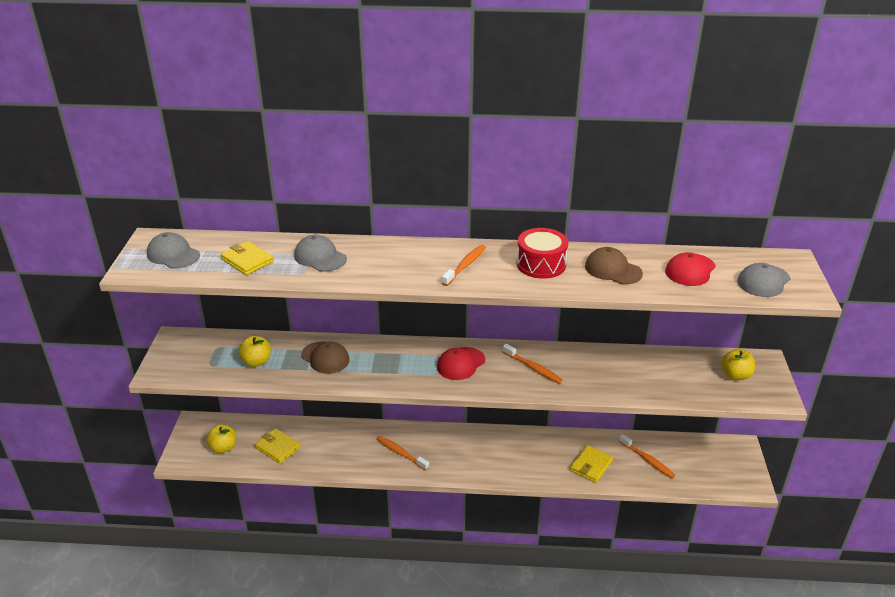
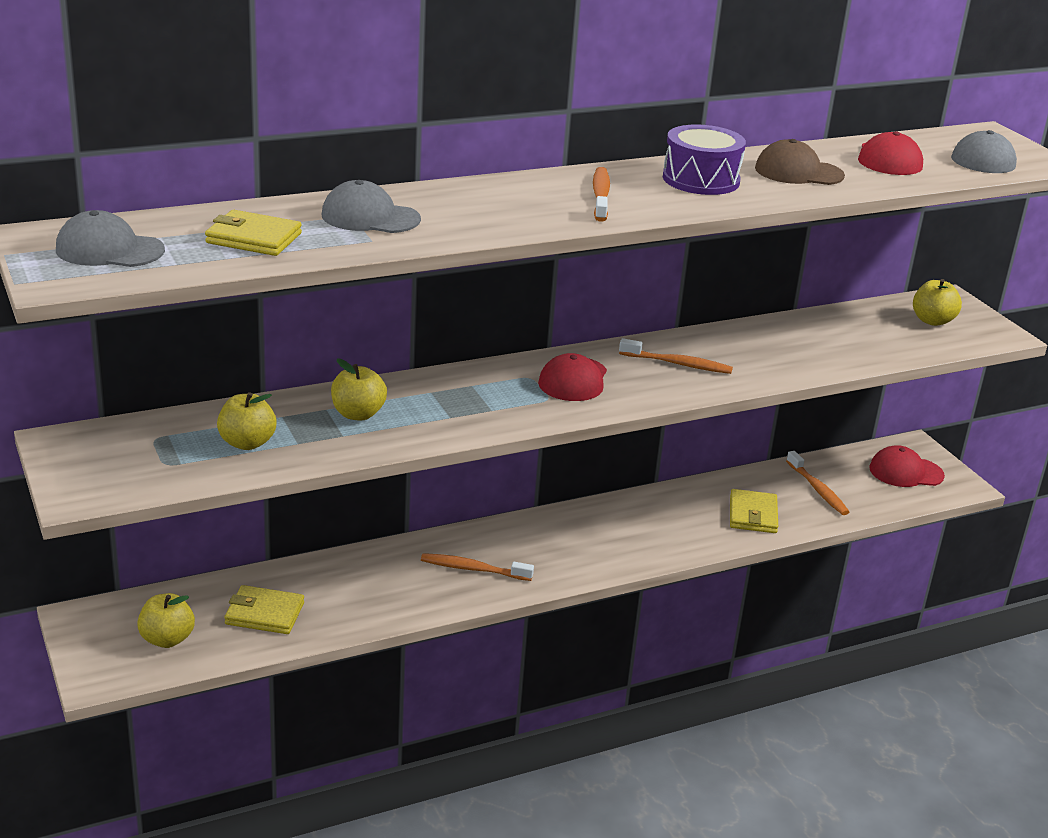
camera: 30 degrees left, 5 degrees down
(325, 357) = (358, 414): brown cap -> yellow apple
(541, 264) = (701, 179): red drum -> purple drum
(647, 460) = (818, 490): orange toothbrush -> orange toothbrush turned 45 degrees clockwise
(719, 464) = (906, 472): none -> red cap

